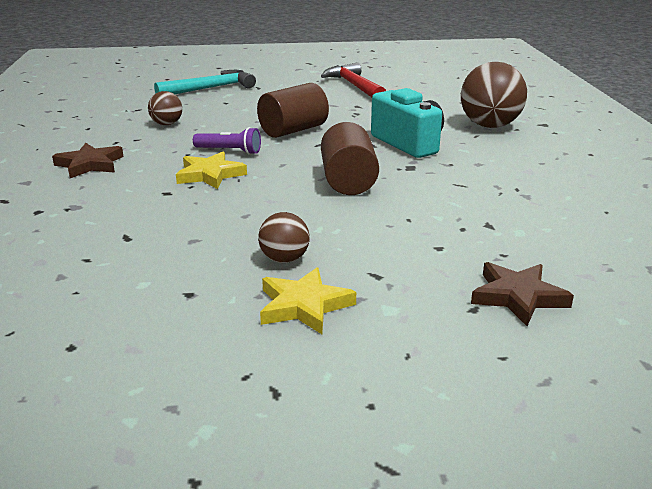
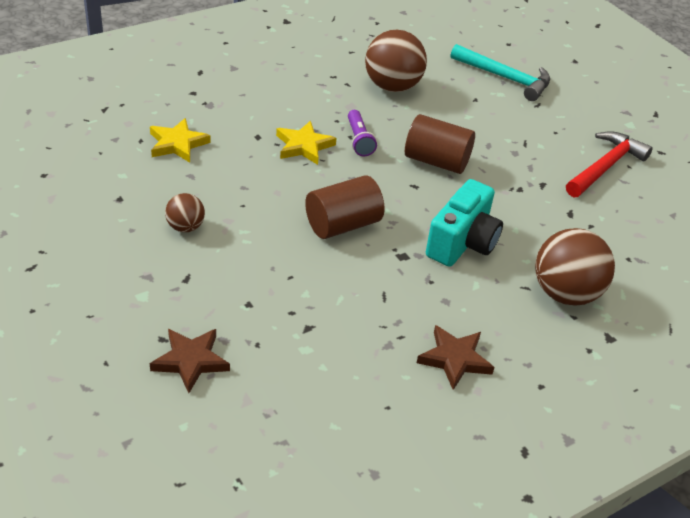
camera: 60 degrees right, 15 degrees up
(90, 164) = (281, 82): brown star -> brown star (455, 359)
(167, 124) = (392, 86): brown ball -> brown ball, size x1.90
(304, 306) = (128, 253): yellow star -> yellow star (177, 144)

